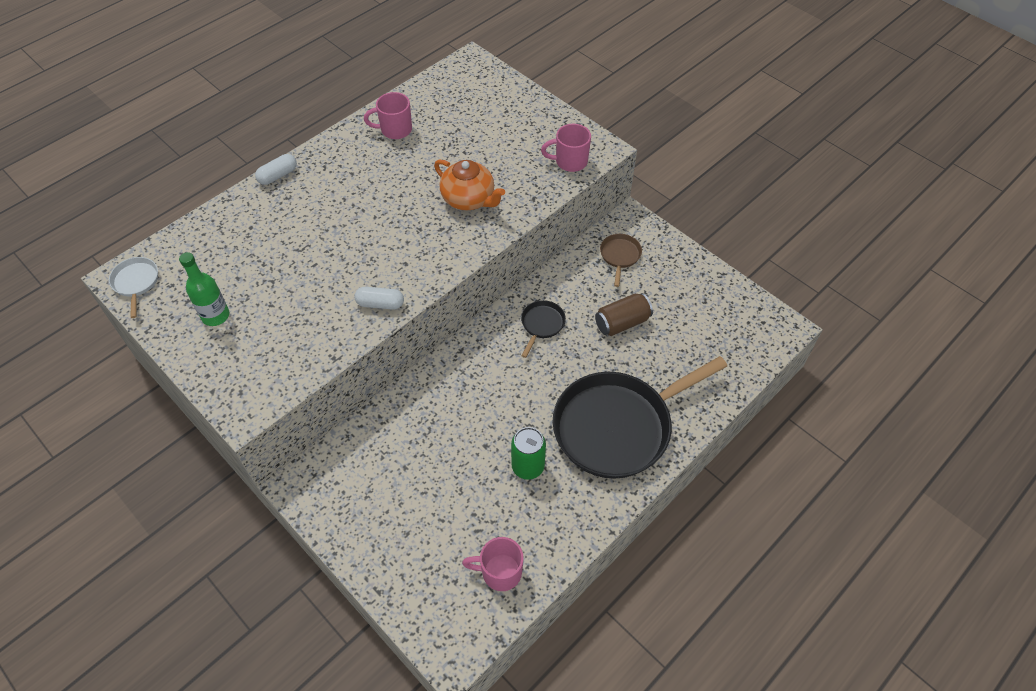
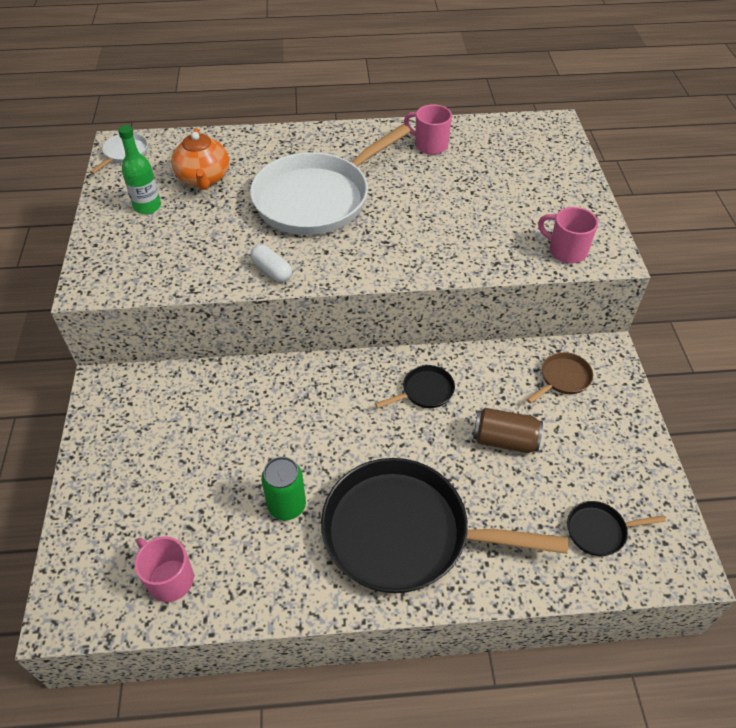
camera: 40 degrees right, 5 degrees down
(278, 175) = (301, 133): white capsule -> none
(352, 225) = (317, 198): none -> white pan
(469, 199) = (435, 231): orange teapot -> orange teapot (204, 179)
(724, 341) = (599, 531): none -> black pan

